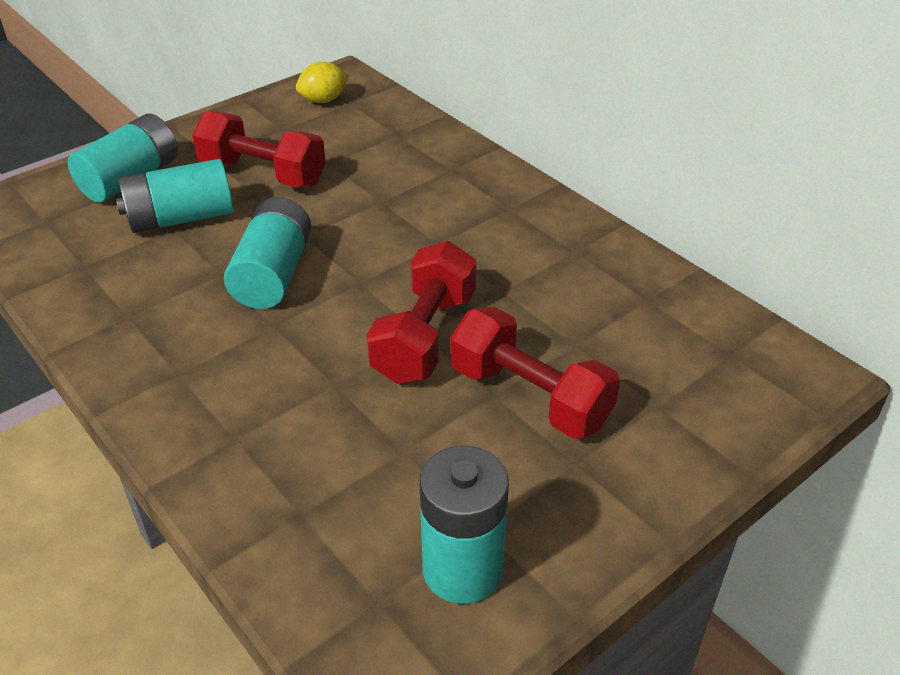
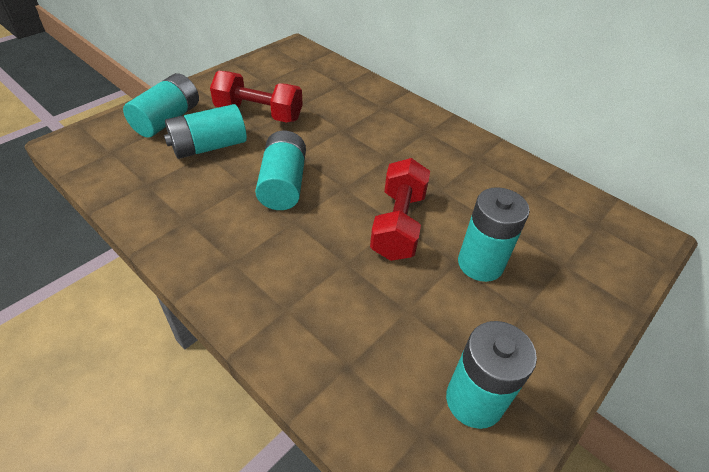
camera: 10 degrees left, 5 degrees up
(323, 100) = (287, 62): yellow lemon -> none
(530, 396) = (480, 263): red dumbbell -> turquoise battery

